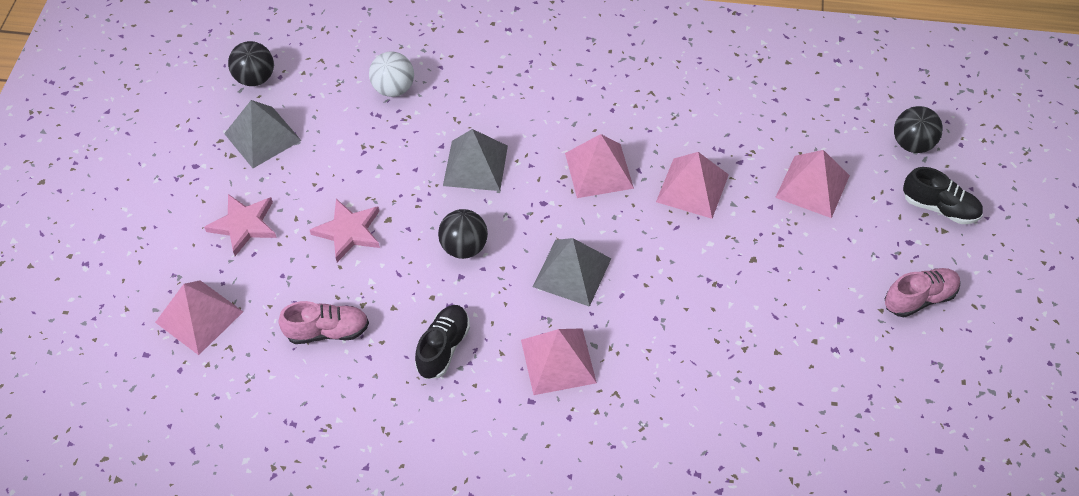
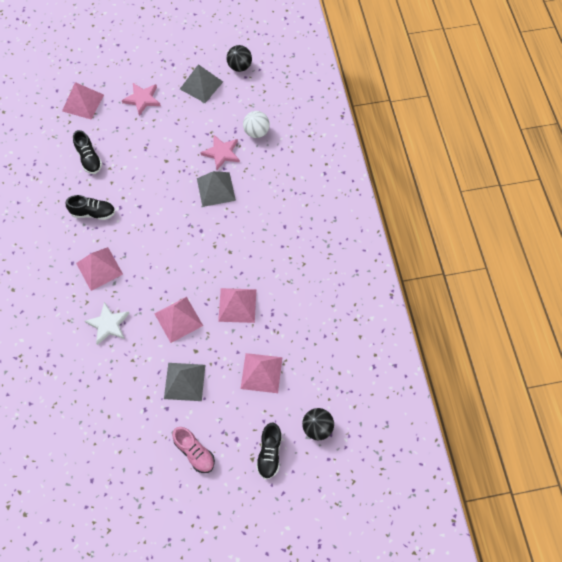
camera: 70 degrees right, 10 degrees up
(327, 331) = (89, 159): pink shoe -> black shoe
(348, 231) = (152, 146): pink star -> pink star (221, 153)
(464, 247) = (159, 202): black ball -> none
(572, 272) = (158, 258): grey pyramid -> grey pyramid (184, 381)
(599, 170) = (233, 252): pink pyramid -> pink pyramid (178, 319)
(669, 369) = (108, 324): none -> white star

